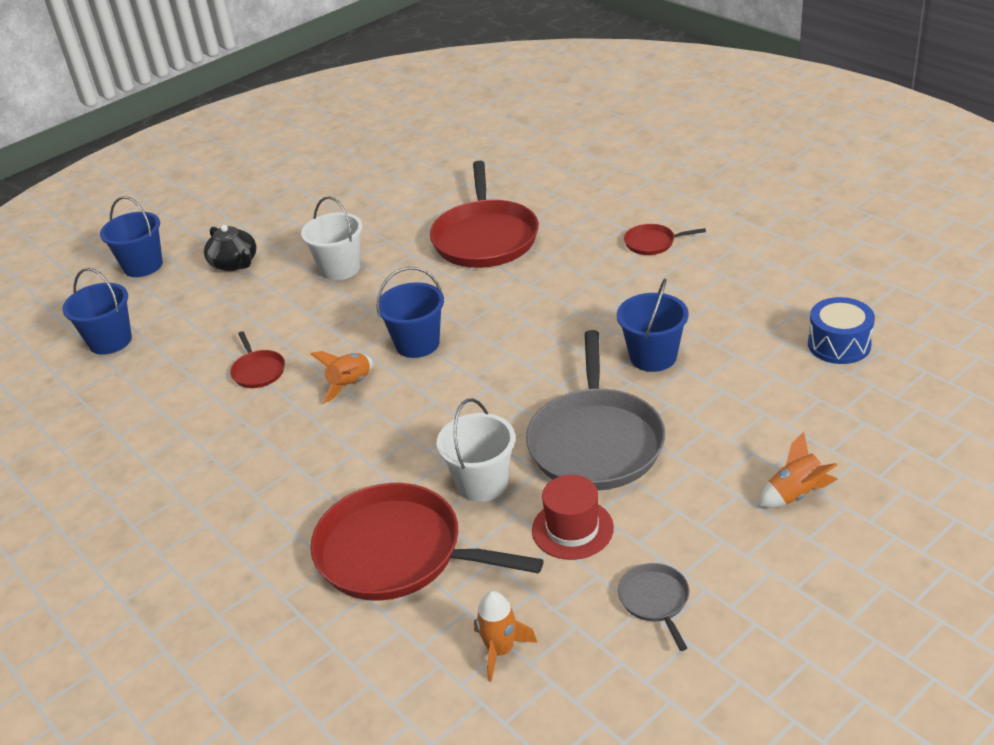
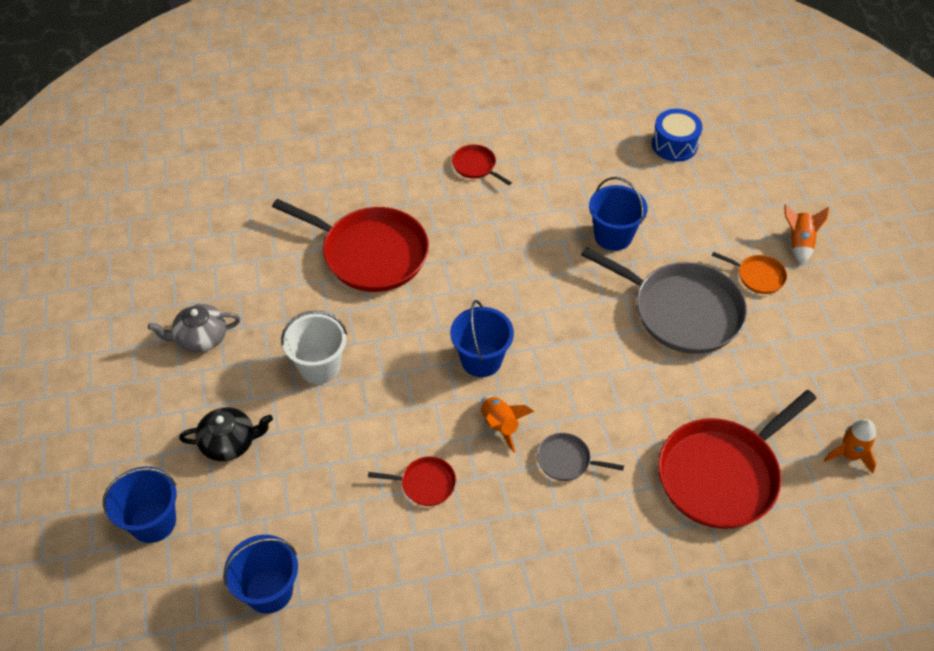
camera: 65 degrees left, 15 degrees up
(324, 207) = (201, 338): none -> grey teapot
(482, 483) = (681, 393): white bucket -> none
(572, 529) = (760, 365): red hat -> none
(652, 243) = (476, 166): red pan -> red pan turned 105 degrees clockwise
(655, 600) = (850, 356): grey pan -> grey pan (567, 460)
(705, 479) = (758, 276): none -> orange pan

